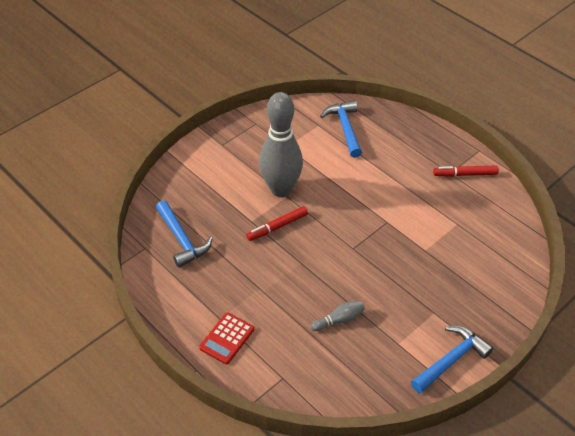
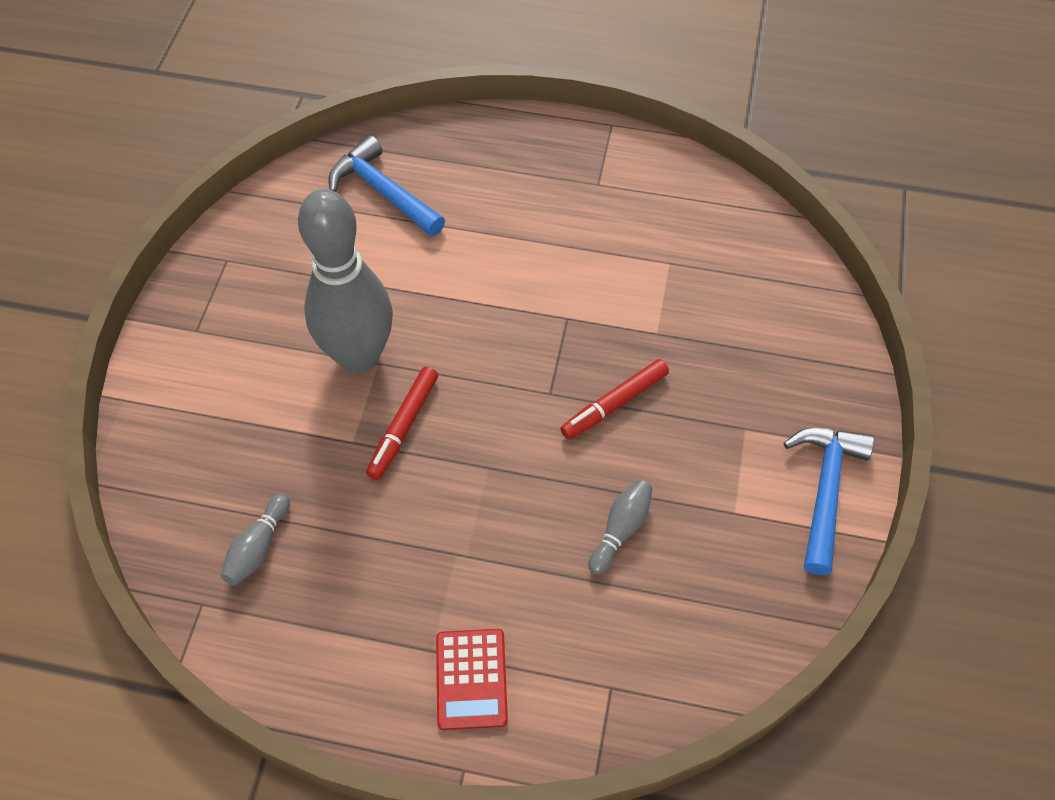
camera: 35 degrees left, 10 degrees up
(182, 240) = (258, 547): blue hammer -> grey bowling pin
(465, 174) = (621, 175): red marker -> red marker (614, 404)

